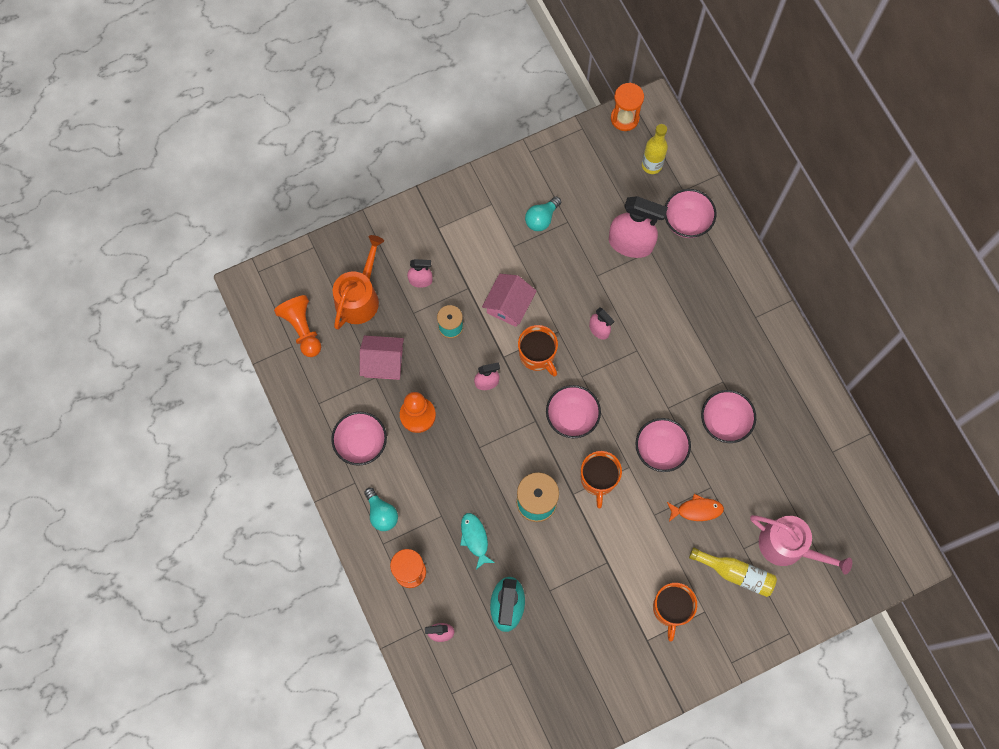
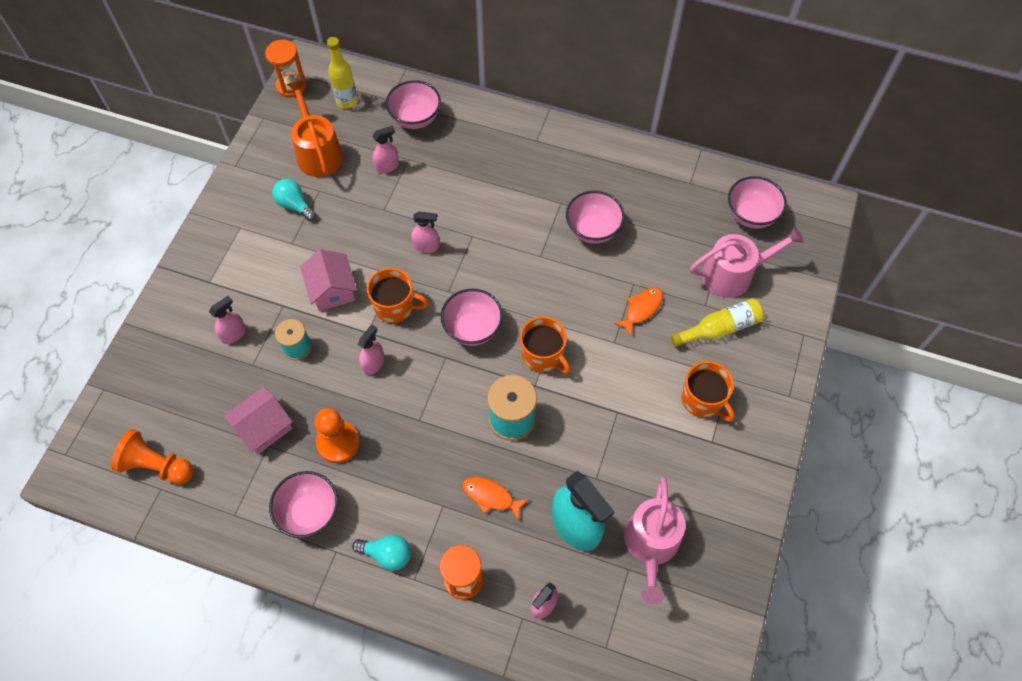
camera: 45 degrees left, 10 degrees down
(359, 297) = (188, 393): orange watering can -> orange watering can (318, 152)
(475, 538) = (491, 496): turquoise fish -> orange fish
(540, 663) = (651, 545): none -> pink watering can
(541, 219) = (295, 205): turquoise light bulb -> turquoise light bulb turned 135 degrees clockwise
(631, 244) = (387, 166): pink spray bottle -> pink spray bottle, size x0.51
(660, 450) = (567, 291): pink bowl -> pink bowl (751, 215)

